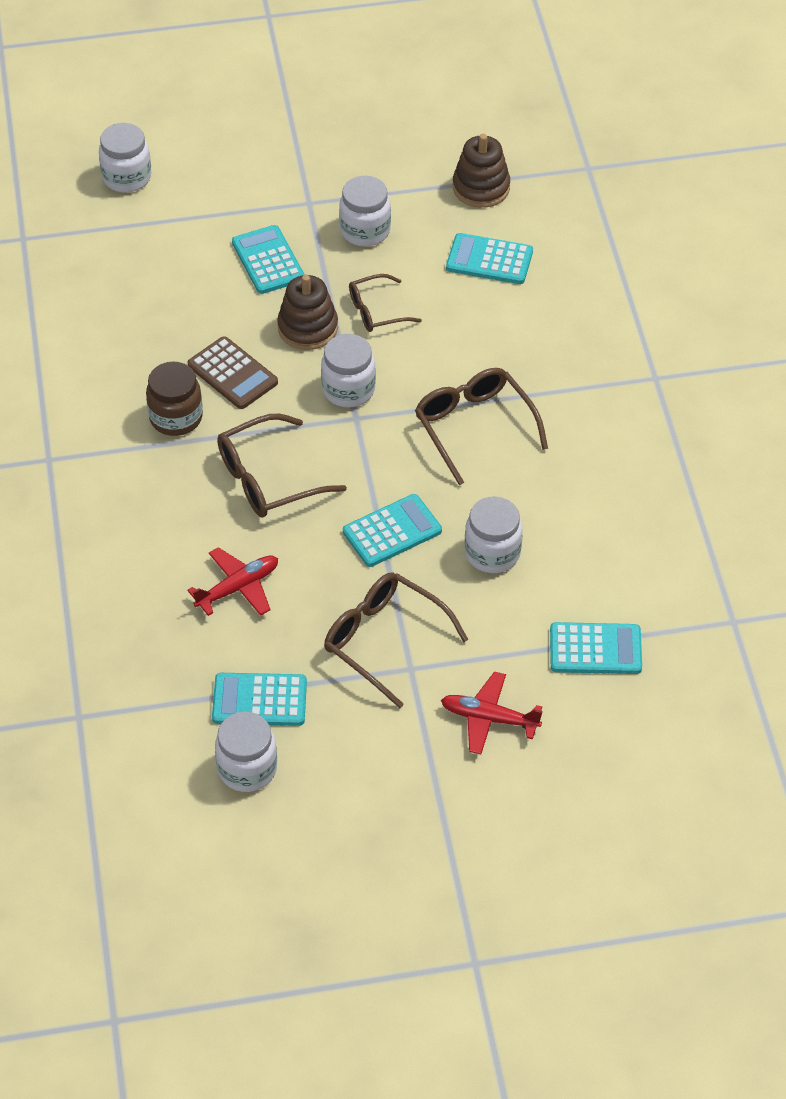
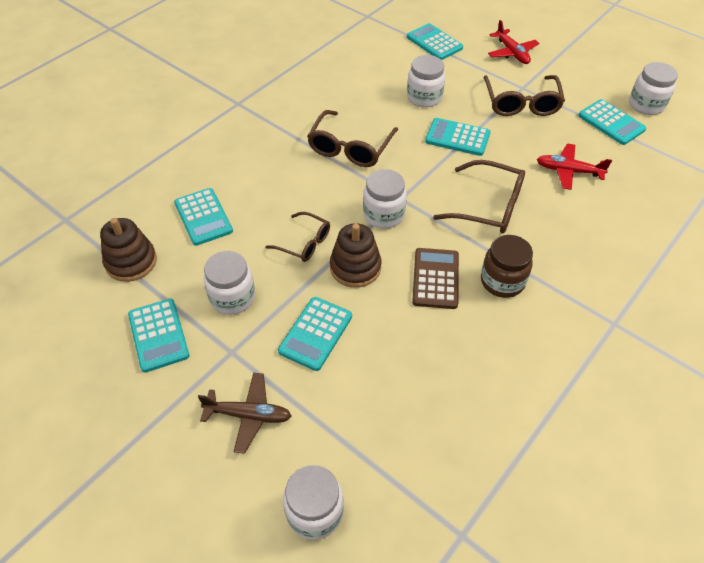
camera: 130 degrees left, 0 degrees up
(239, 183) = (248, 415): none -> brown plane
(375, 169) = (158, 335): none -> turquoise calculator

